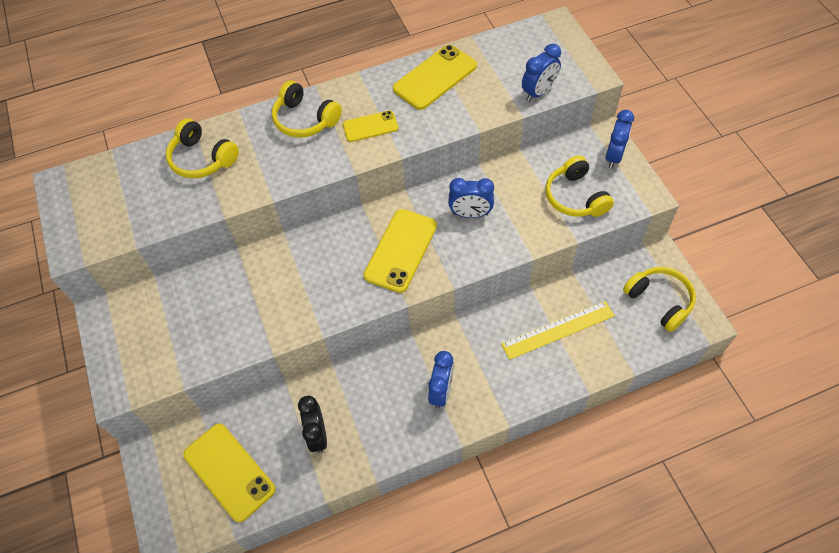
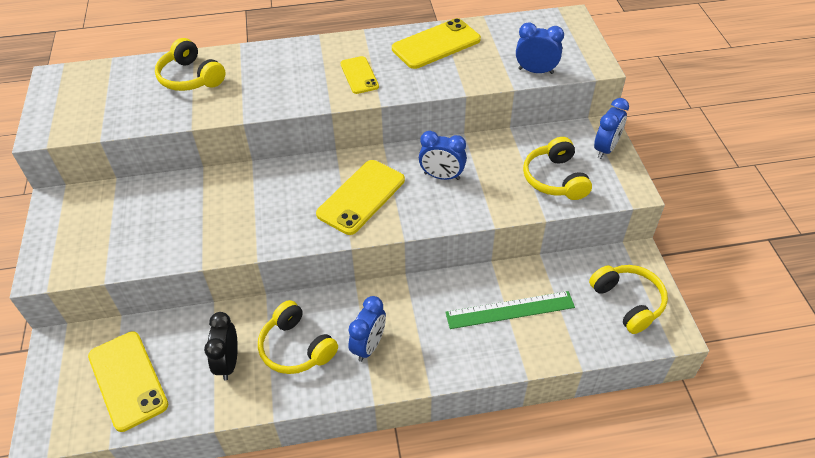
camera: 10 degrees right, 10 degrees down
(305, 120) = (299, 60): yellow headphones -> yellow headphones (296, 348)
(370, 126) = (359, 75): yellow phone -> yellow phone turned 75 degrees clockwise
(538, 92) = (535, 71): blue clock -> blue clock turned 135 degrees counterclockwise
(558, 330) = (510, 310): yellow ruler -> green ruler

